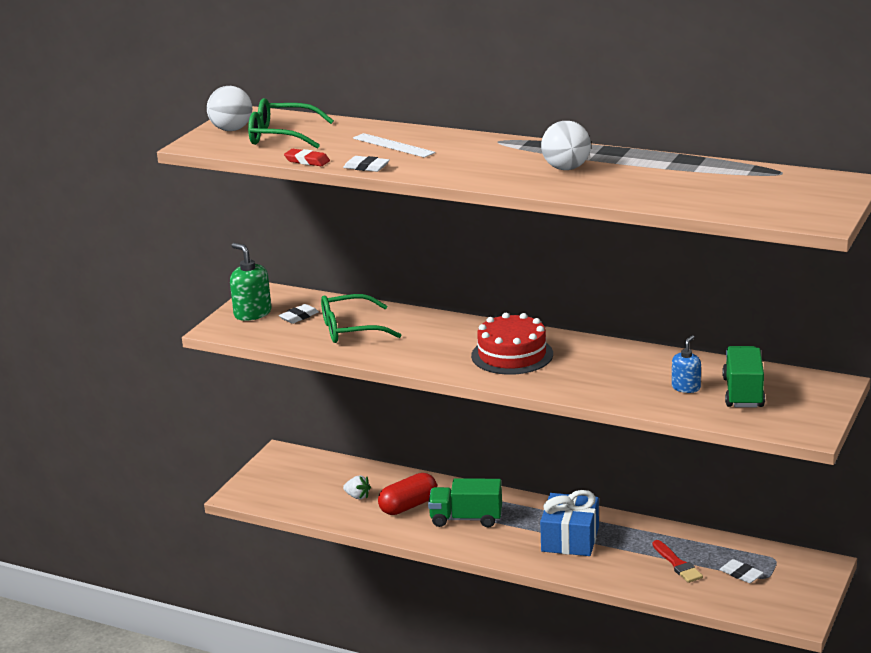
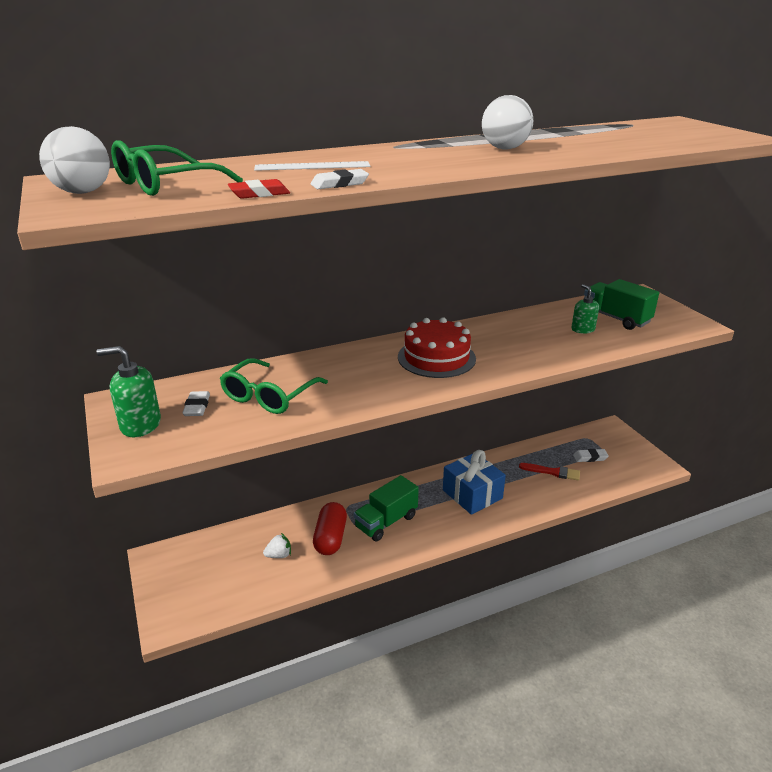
camera: 50 degrees left, 5 degrees up
(686, 387) = (582, 329): blue soap dispenser -> green soap dispenser

